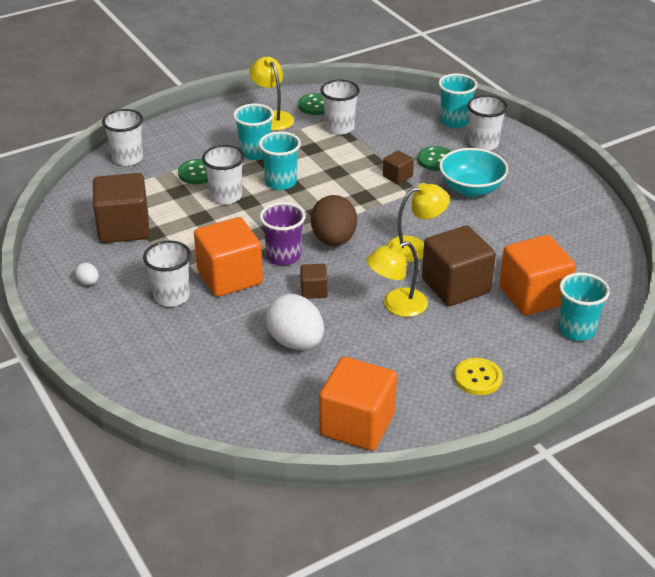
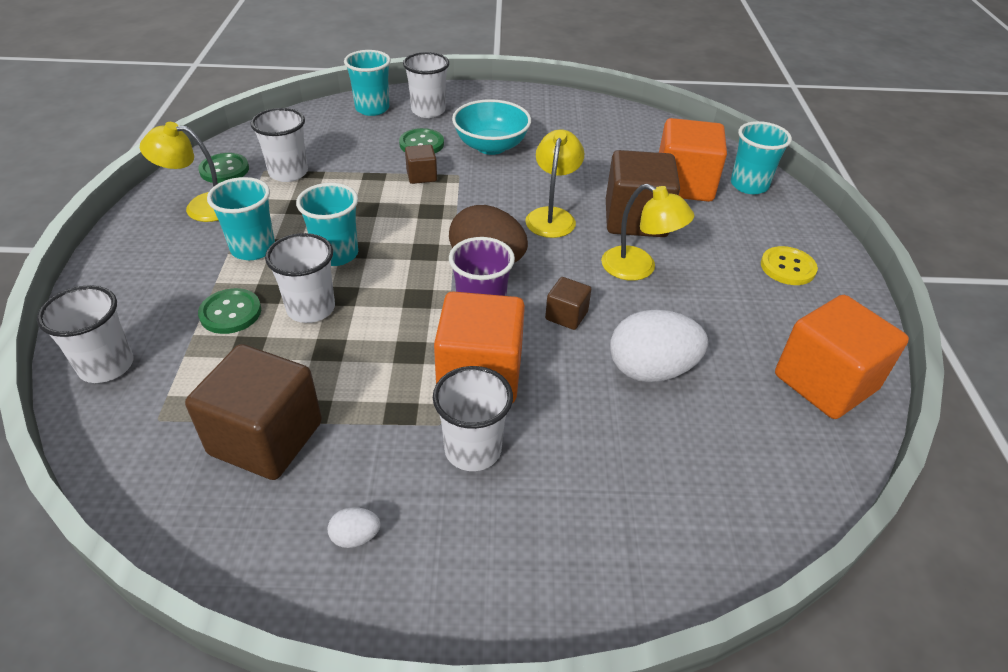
camera: 60 degrees left, 5 degrees up
(396, 305) = (638, 268): yellow lamp -> yellow lamp turned 60 degrees counterclockwise

